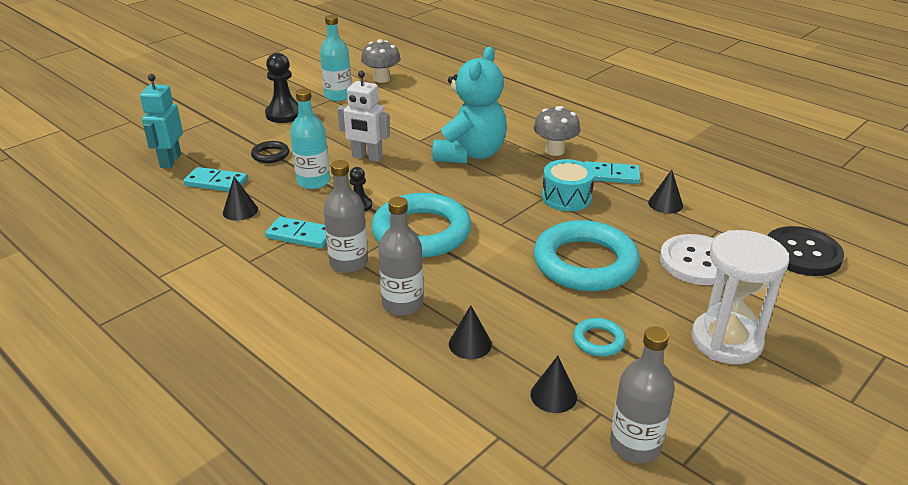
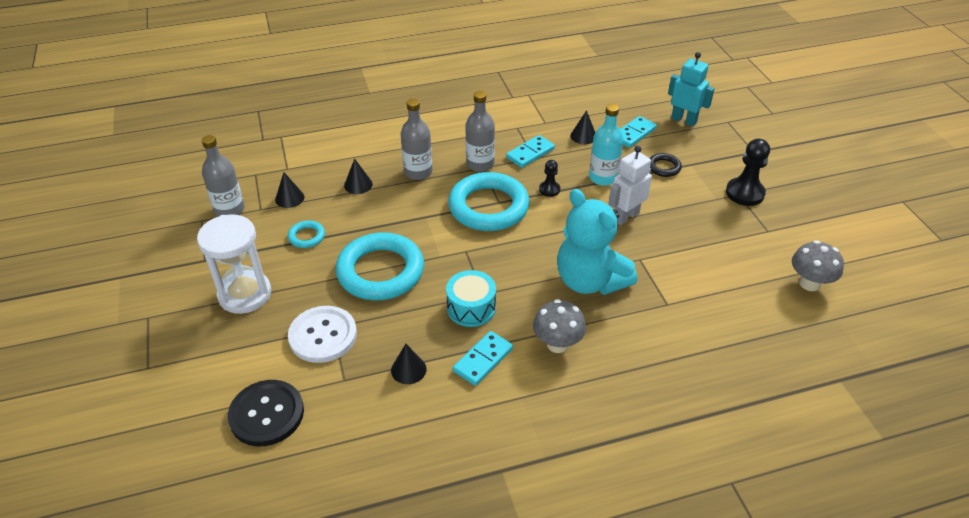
camera: 120 degrees right, 10 degrees up
(338, 96) = (774, 237): turquoise bottle -> none

